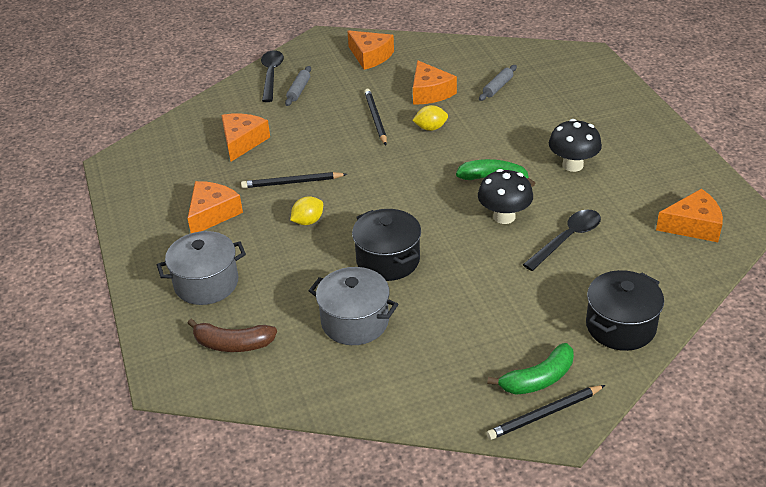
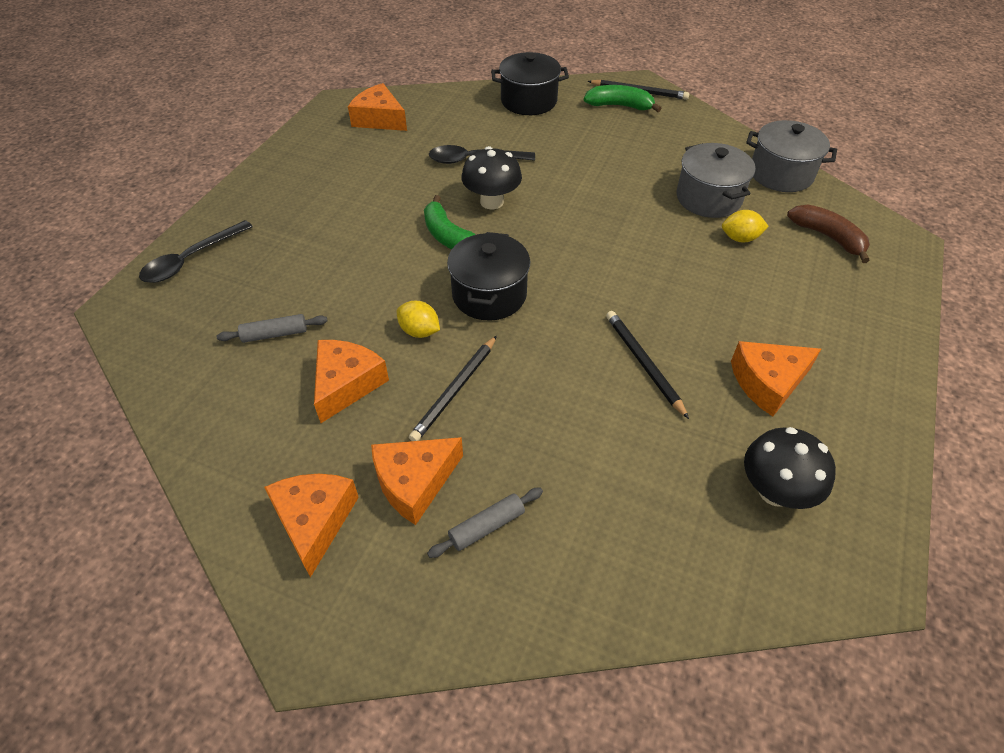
camera: 140 degrees left, 10 degrees up
(206, 283) = (823, 303): grey pot -> grey pot (781, 174)
(242, 142) = (651, 476): orange cheese -> orange cheese (414, 482)
(271, 75) = (489, 605): black spoon -> black spoon (191, 259)
(292, 183) = (643, 363): black pencil -> black pencil turned 150 degrees counterclockwise
(308, 221) = (668, 305): yellow lemon -> yellow lemon (740, 238)
(388, 260) = (631, 225): black pot -> black pot (489, 295)
(572, 165) = (369, 206): black mushroom -> black mushroom (775, 491)

